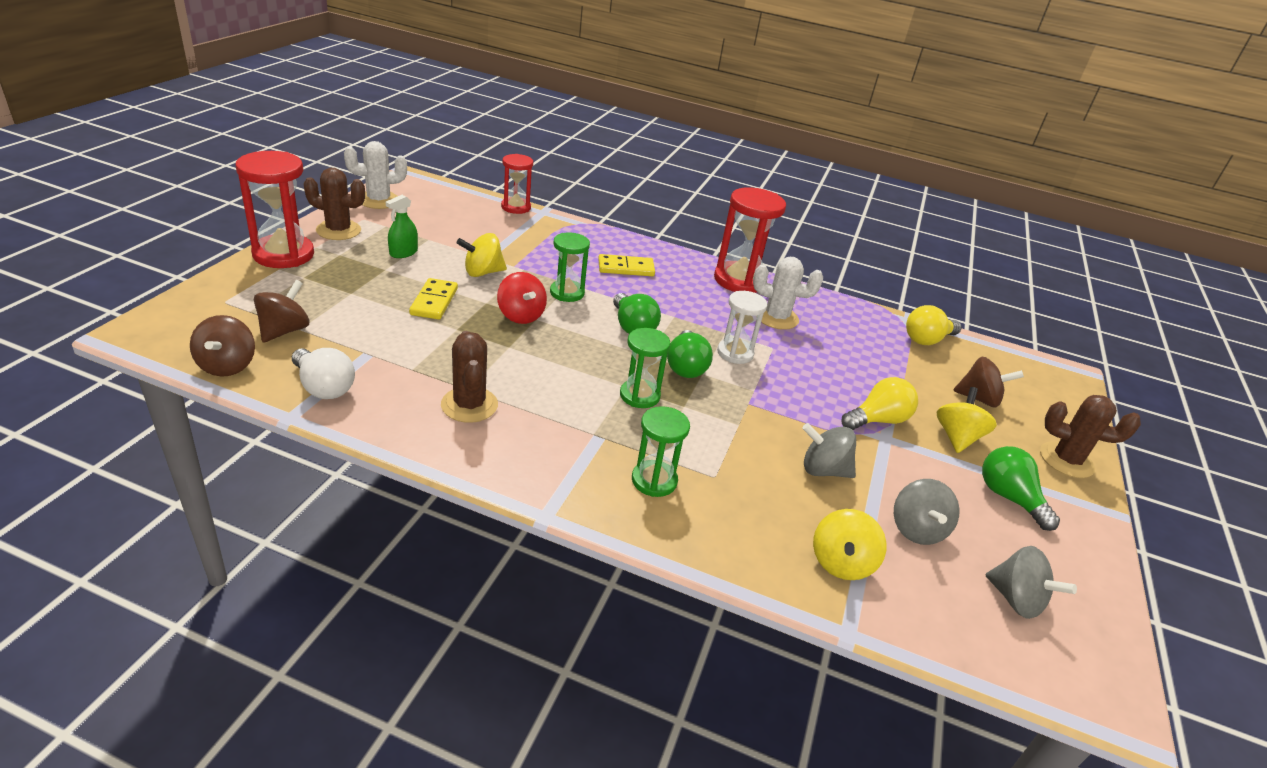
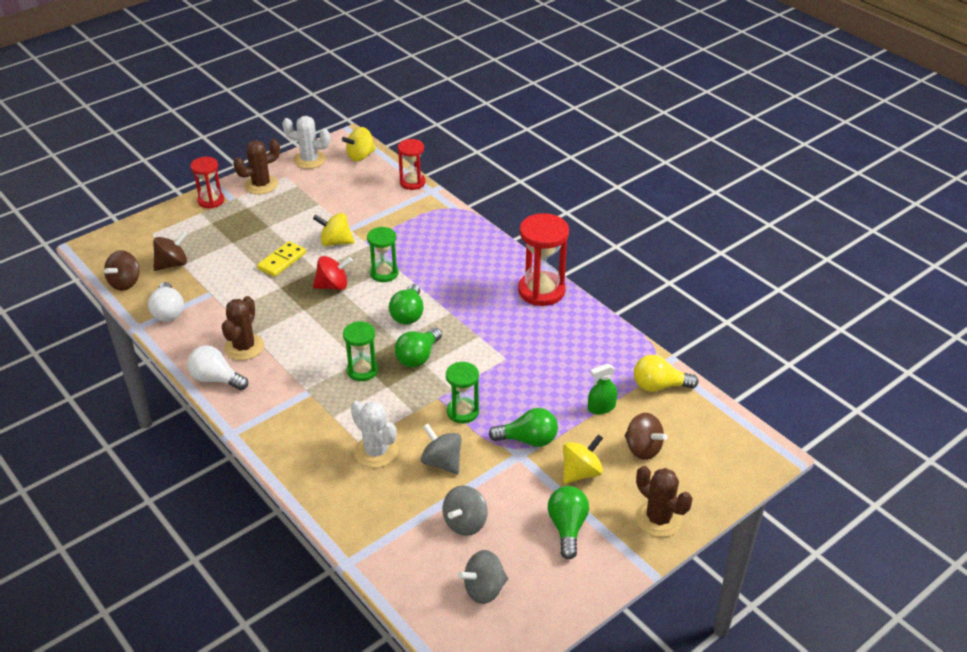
camera: 35 degrees right, 5 degrees up
(283, 254) = (211, 201): red hourglass -> red hourglass, size x0.61
(338, 230) = (261, 185): brown cactus -> brown cactus turned 75 degrees counterclockwise
(403, 253) = (292, 213): green spray bottle -> green spray bottle (601, 407)
(464, 453) = (216, 379): none -> white light bulb
(521, 315) = (333, 286): red spinning top -> red spinning top turned 105 degrees counterclockwise
(626, 268) = (452, 260): yellow domino -> none
(654, 480) = (316, 432): green hourglass -> green hourglass (462, 412)
(735, 353) = (469, 355): white hourglass -> none
(776, 317) = (538, 333): white cactus -> white cactus (376, 451)
(841, 563) = (387, 524): yellow spinning top -> yellow spinning top (360, 156)
(877, 420) = (528, 440): yellow light bulb -> green light bulb
(1016, 600) = (484, 589): grey spinning top -> grey spinning top turned 75 degrees clockwise

